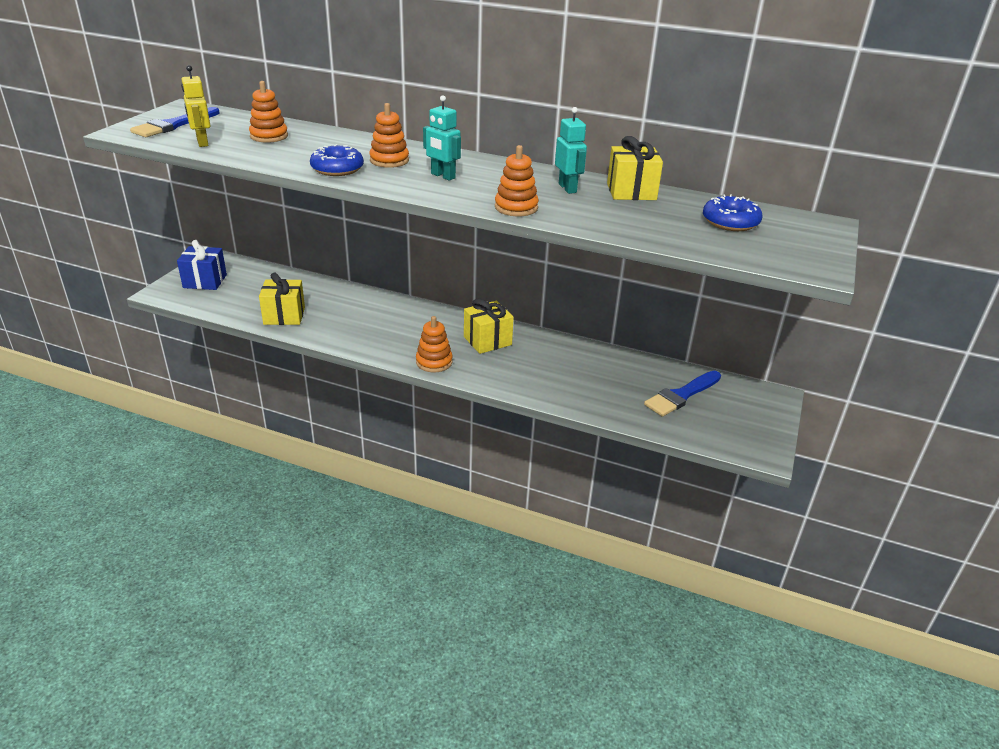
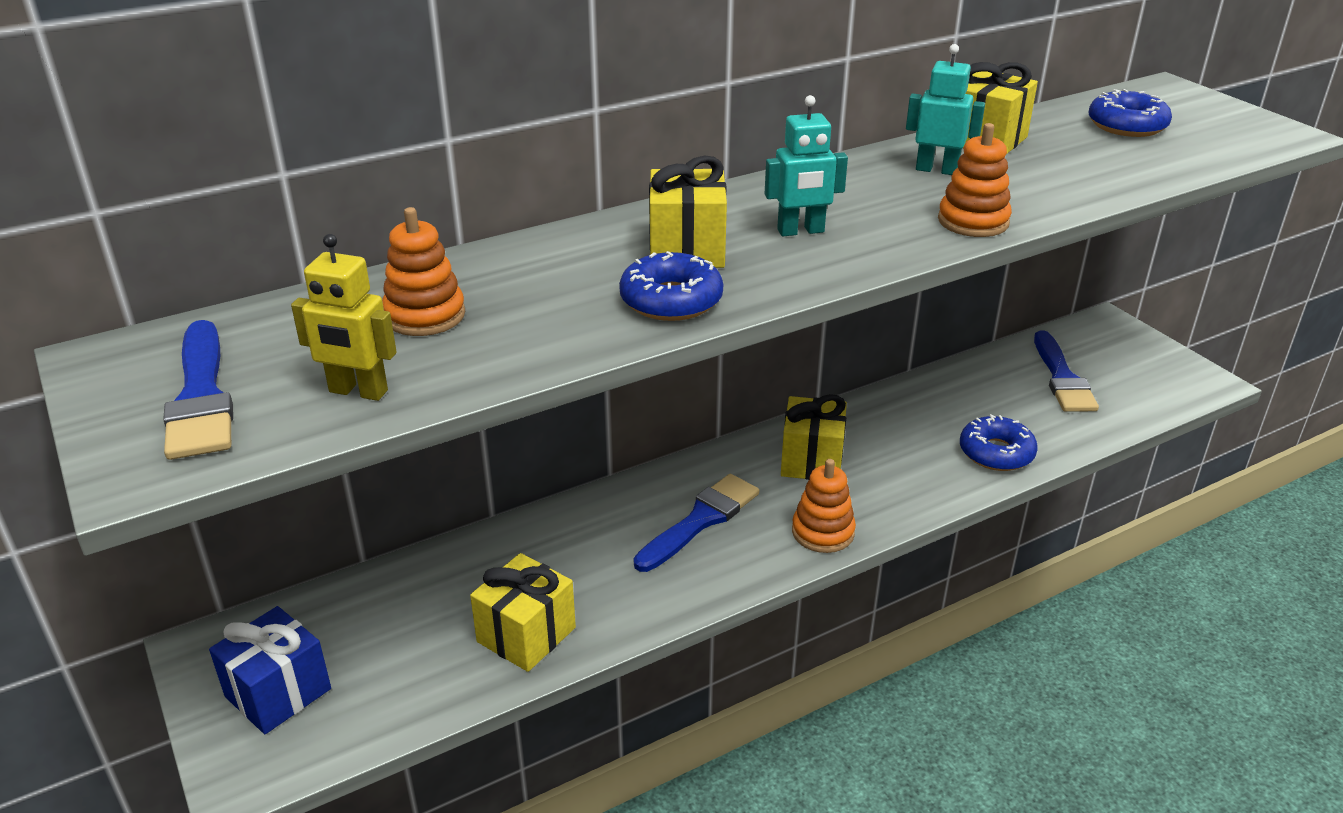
camera: 50 degrees left, 0 degrees up
(389, 160) = (687, 249): orange stacking toy -> yellow gift
(404, 328) = (701, 520): none -> blue brush
(570, 393) = (996, 453): none -> blue donut

